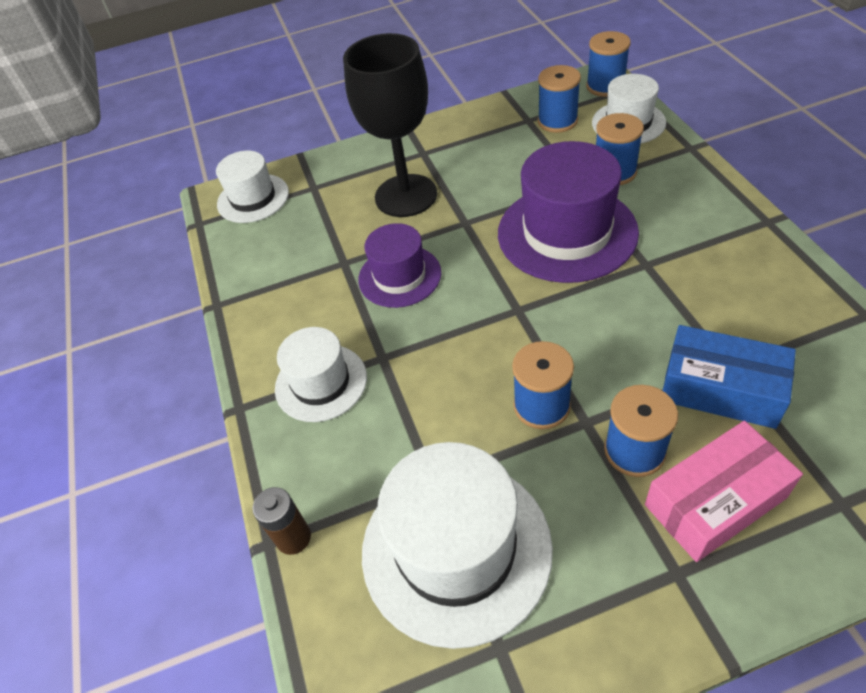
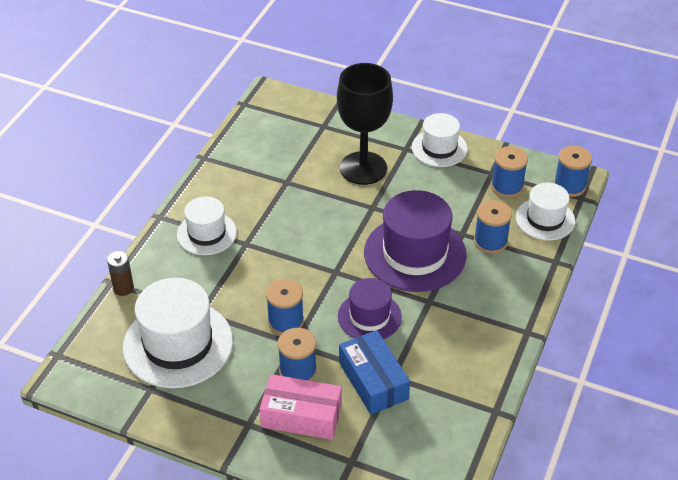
camera: 35 degrees right, 5 degrees down
(253, 198) = (286, 109): white hat -> white hat (439, 148)
(399, 276) = (303, 210): purple hat -> purple hat (369, 316)

